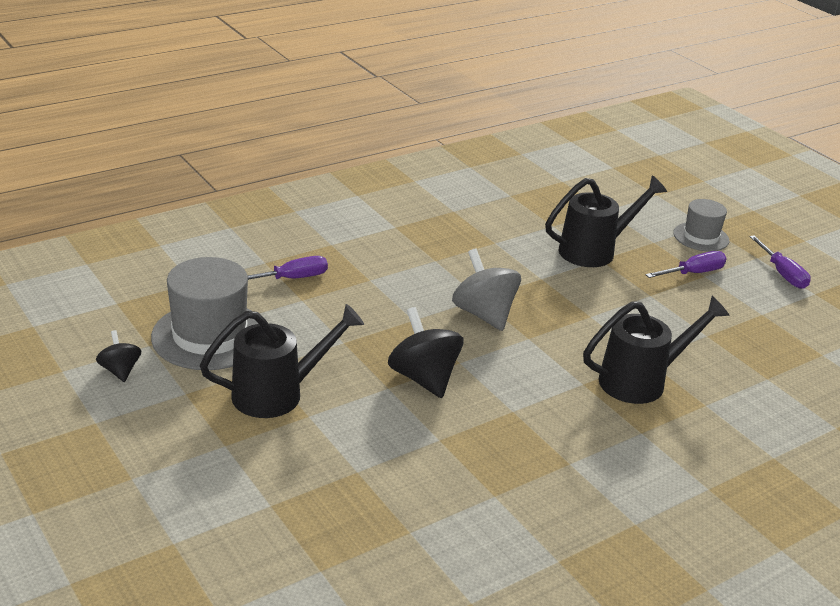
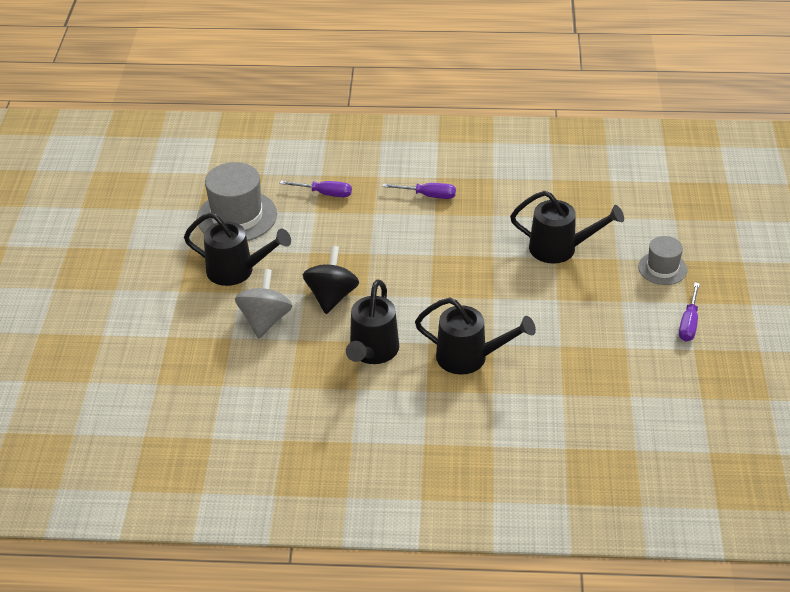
camera: 40 degrees right, 10 degrees up
(120, 370) = (168, 220): black spinning top -> none
(484, 314) = (420, 267): grey spinning top -> grey spinning top (265, 320)
(538, 418) = (372, 352): none -> black watering can
(694, 273) = (615, 295): purple screwdriver -> purple screwdriver (429, 196)

